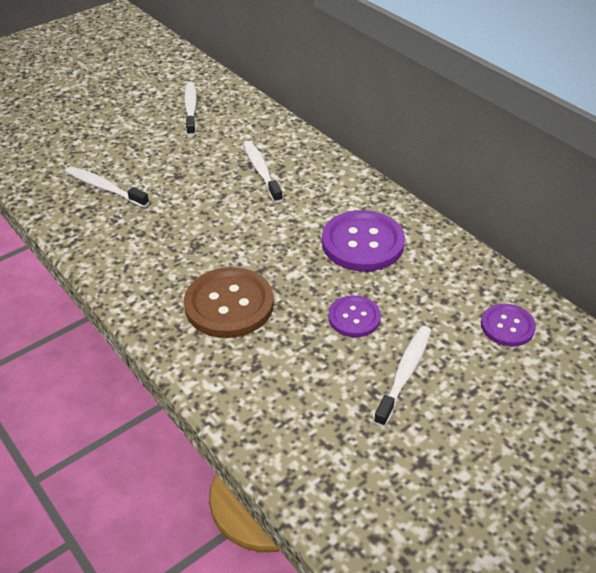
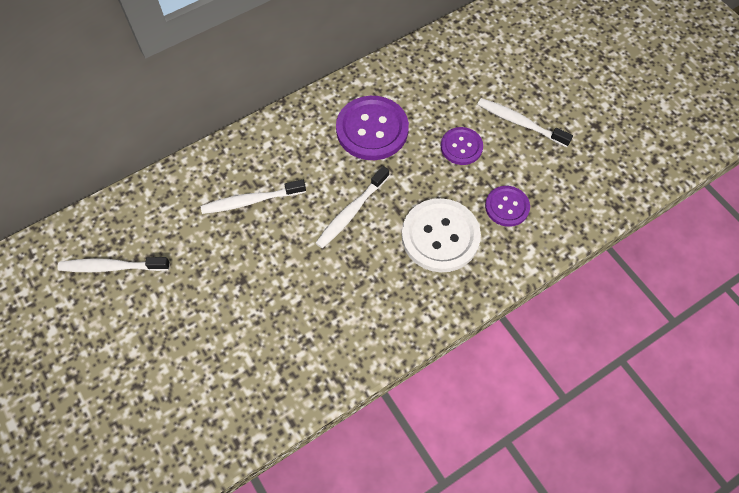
camera: 85 degrees left, 20 degrees up
(105, 188) = (250, 354): white toothbrush -> white toothbrush (351, 212)
(229, 304) = (440, 236): brown button -> white button
(507, 326) = (475, 53): purple button -> purple button (507, 207)

